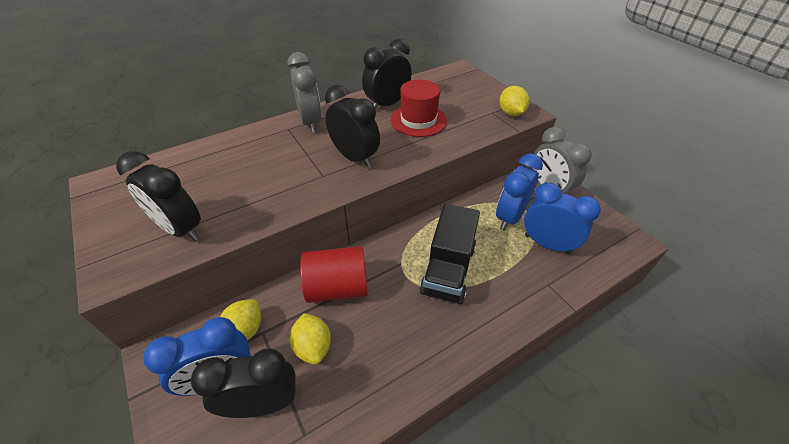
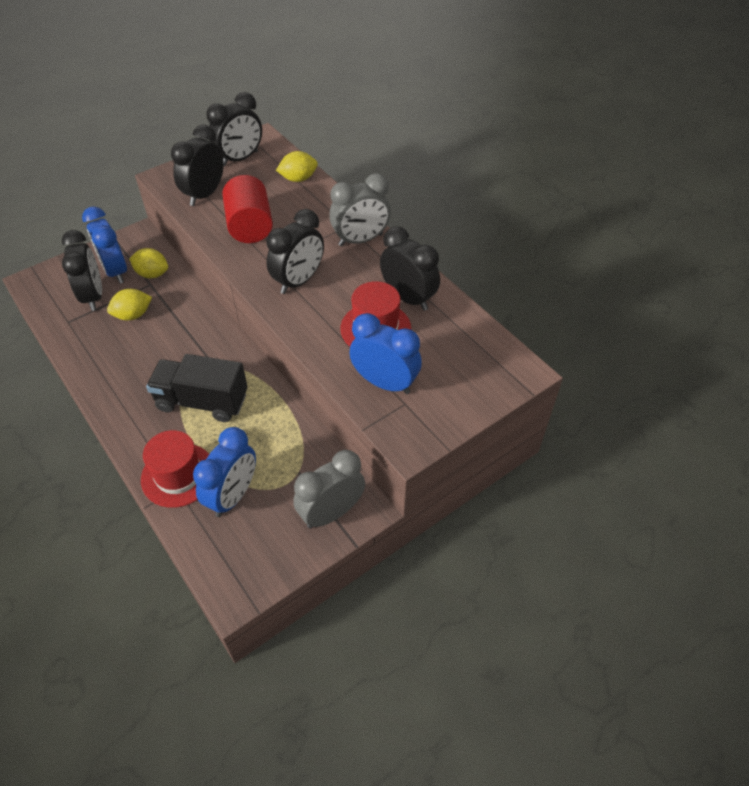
camera: 85 degrees right, 5 degrees up
(127, 199) = (240, 159): none -> black clock
(337, 287) = (188, 322): red cylinder -> red cylinder (250, 226)
(510, 217) = (277, 462): blue clock -> blue clock (385, 383)
(511, 113) = (405, 424): yellow lemon -> yellow lemon (298, 179)
(534, 284) = (178, 475): none -> red hat

